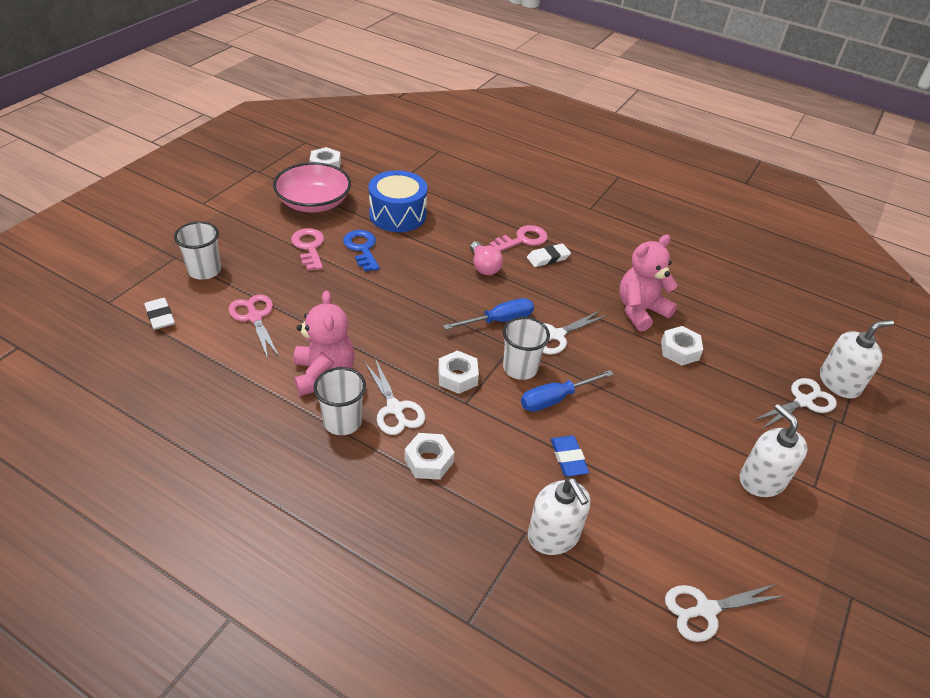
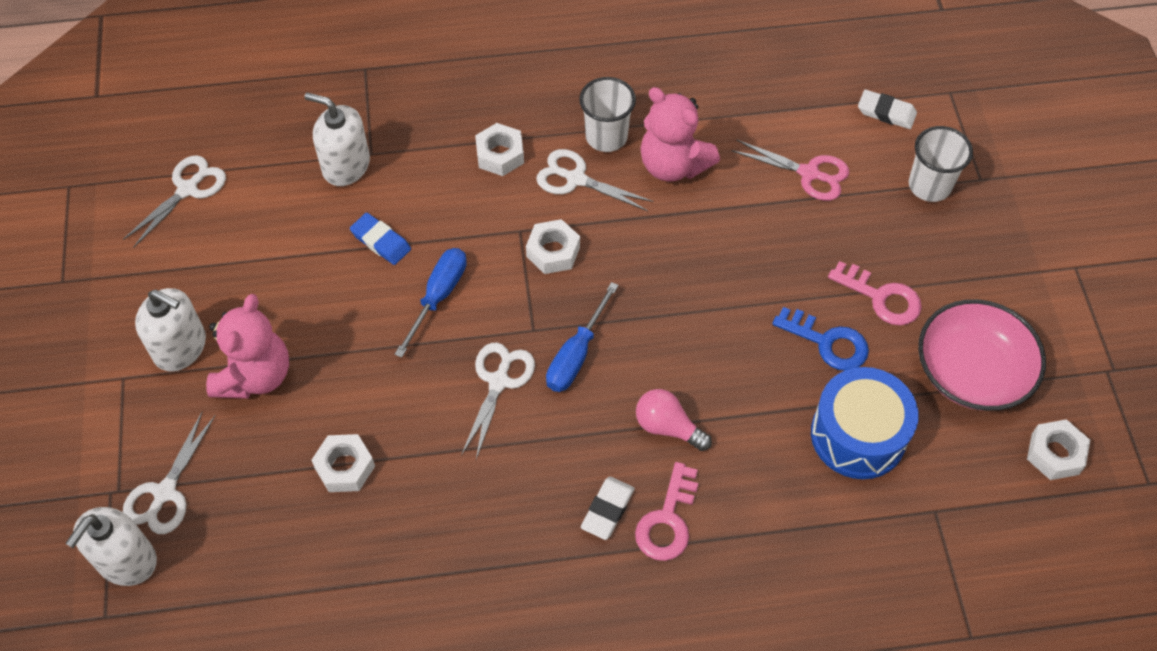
camera: 145 degrees right, 15 degrees up
(520, 368) = (502, 307): white cup -> none
(640, 311) = (428, 501): pink teddy bear -> pink teddy bear (255, 375)

